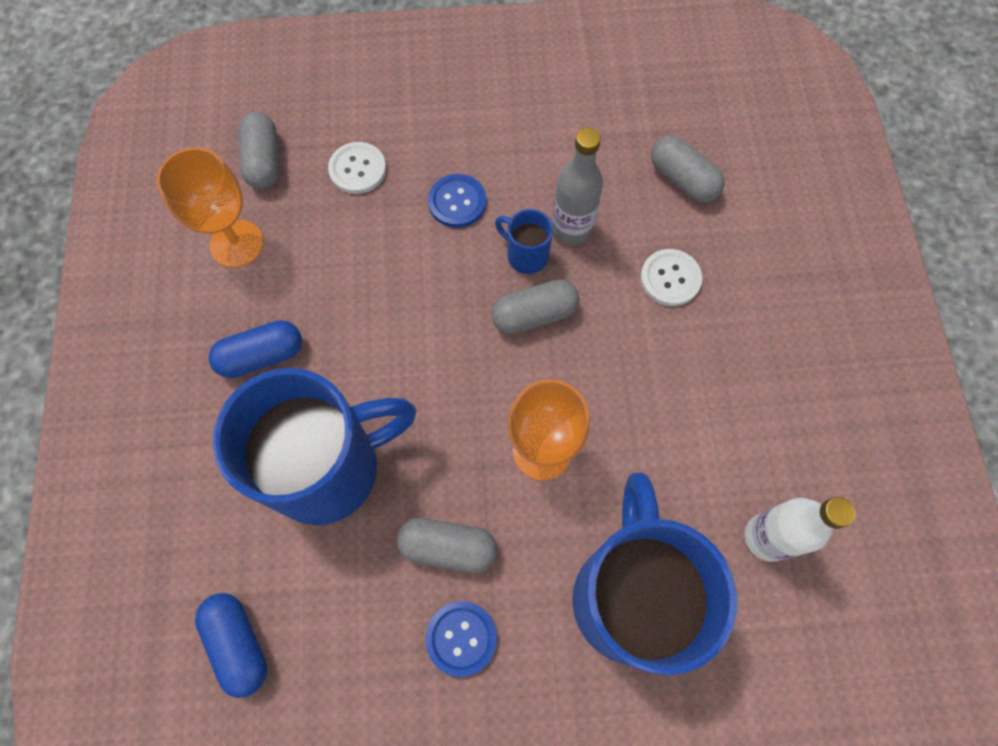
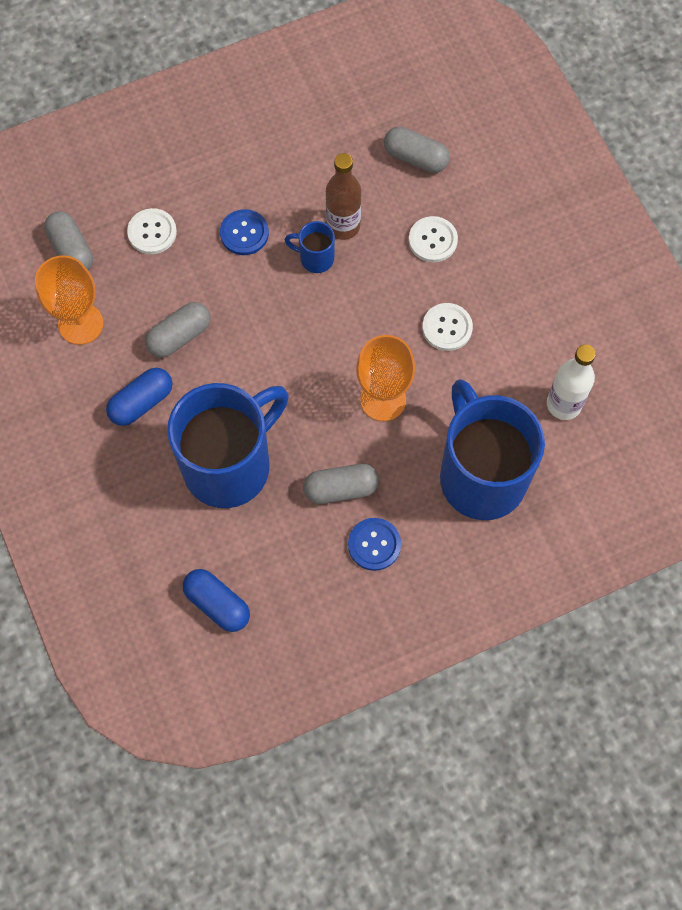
camera: 20 degrees left, 0 degrees up
(534, 314) = (339, 302): grey capsule -> grey capsule (179, 336)
(571, 229) = (343, 226): grey bottle -> brown bottle
(651, 388) = (447, 328): none -> white button

